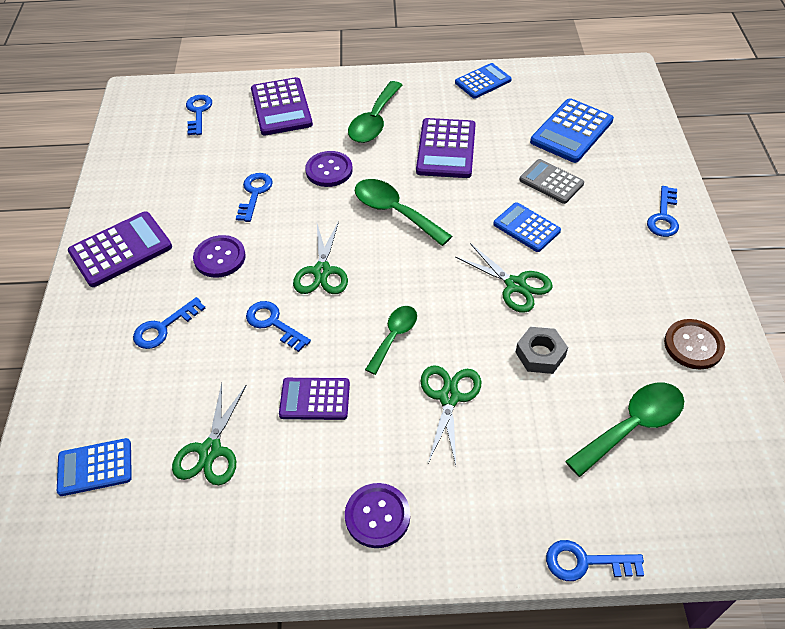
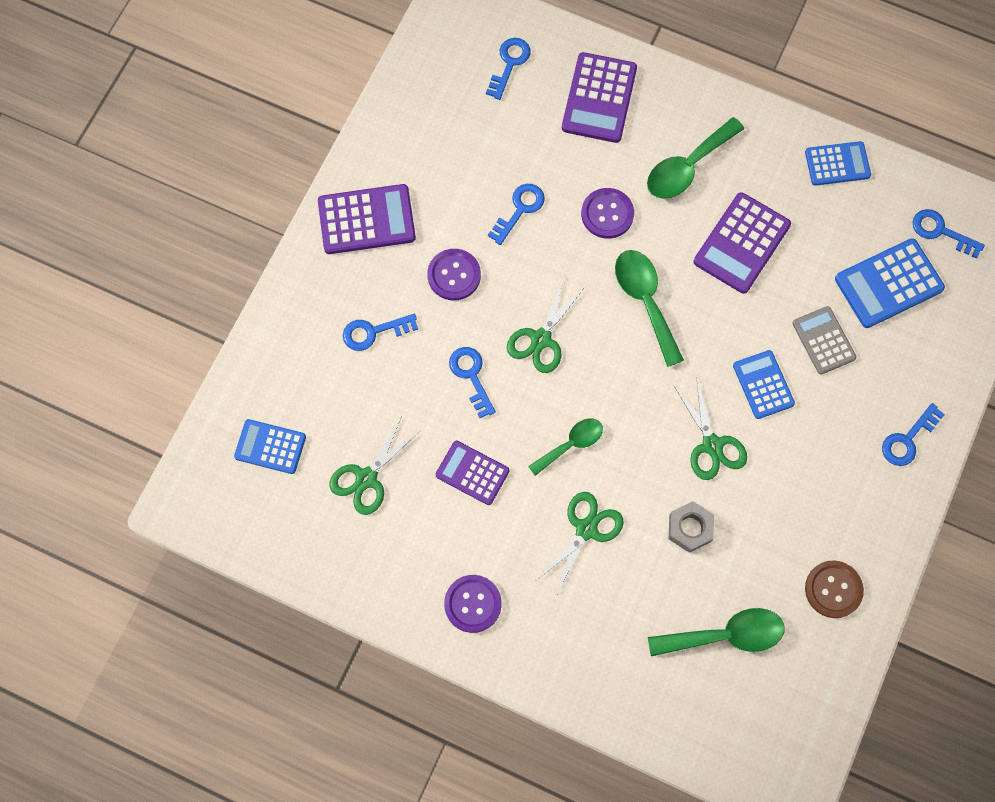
camera: 25 degrees right, 20 degrees up
(585, 562) = (612, 724): blue key -> blue key (941, 231)

